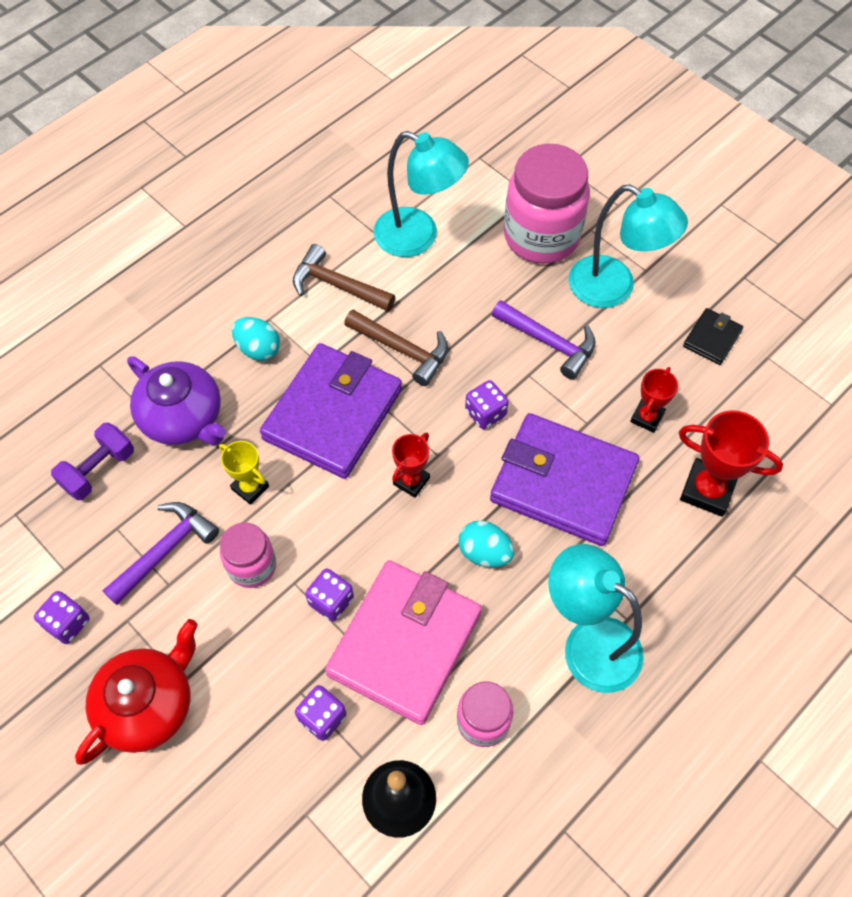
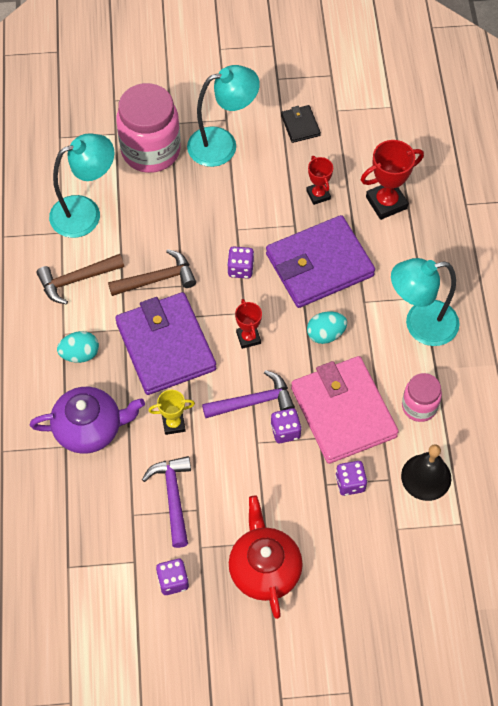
camera: 50 degrees left, 0 degrees up
(99, 470) = (82, 499): purple dumbbell -> none
(252, 566) = (226, 457): pink jar -> none
(549, 342) = (226, 203): purple hammer -> purple hammer (254, 401)

